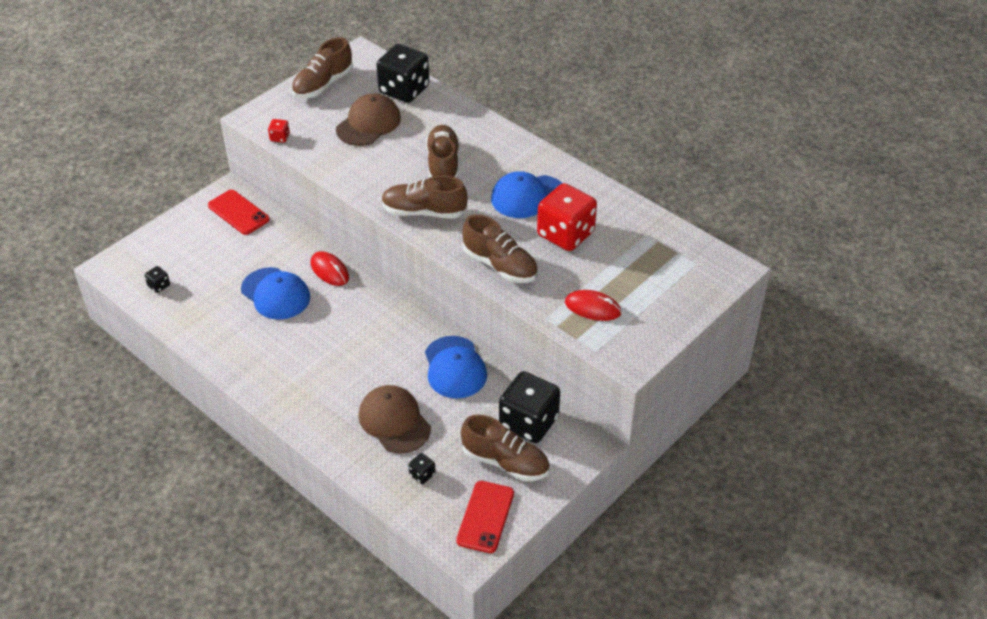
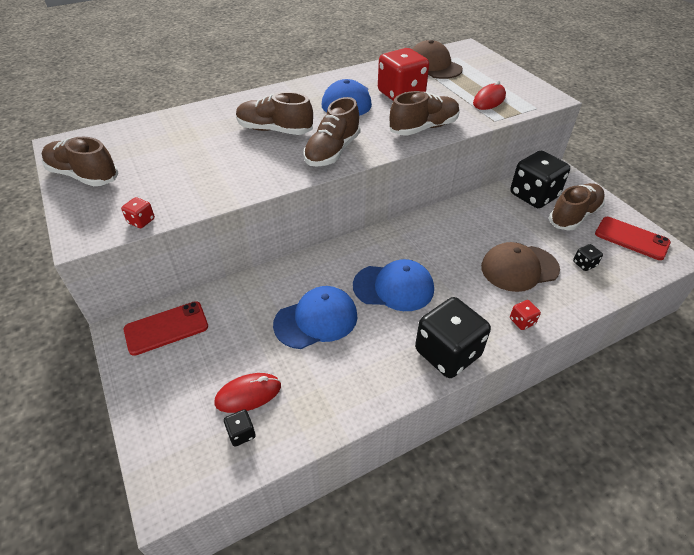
camera: 70 degrees left, 0 degrees up
(320, 430) = (522, 321): none -> red dice
(323, 85) = (83, 175): brown shoe -> brown shoe turned 150 degrees clockwise
(329, 271) = (305, 272): red mouse -> red mouse (248, 394)
(368, 124) = (178, 159): brown cap -> brown cap (433, 66)
(404, 90) = (148, 130): black dice -> black dice (447, 353)
(455, 368) = (464, 220): blue cap -> blue cap (394, 287)

